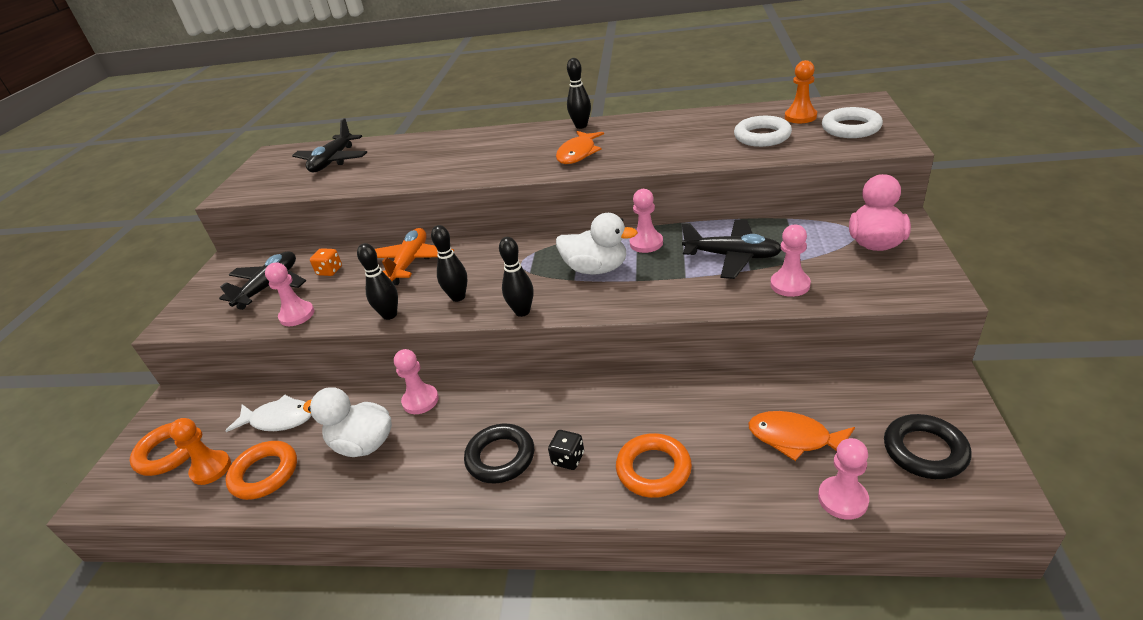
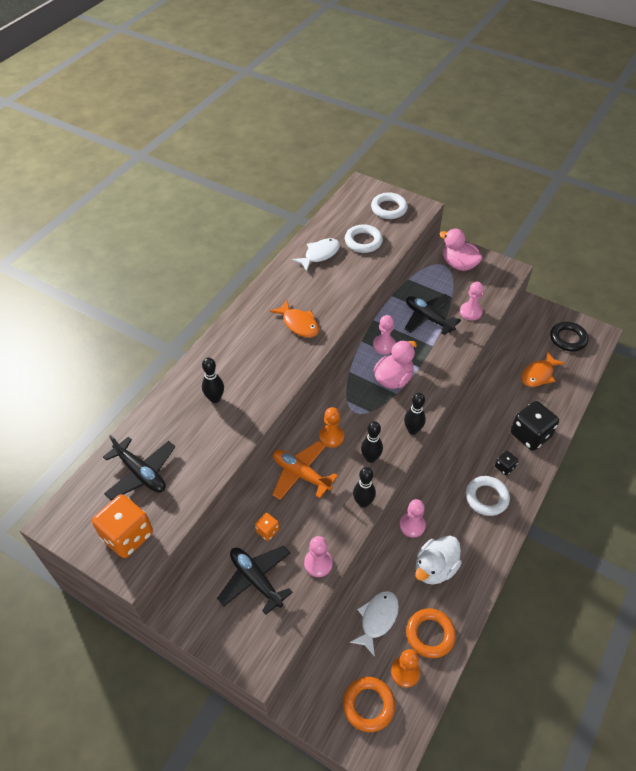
camera: 70 degrees left, 15 degrees up
(264, 181) = (127, 536): none -> orange dice
(500, 457) = (486, 497): black ring -> white ring
(581, 126) = (253, 305): black bowling pin -> black bowling pin (215, 398)
(596, 269) = (393, 379): white duck -> pink duck
(653, 469) = (530, 435): orange ring -> black dice
(702, 125) = (319, 254): none -> white fish
(732, 256) = (428, 318): black plane -> black plane turned 90 degrees counterclockwise
(800, 117) = (354, 215): orange pawn -> orange pawn (331, 436)
(842, 499) = (580, 379): pink pawn -> none

